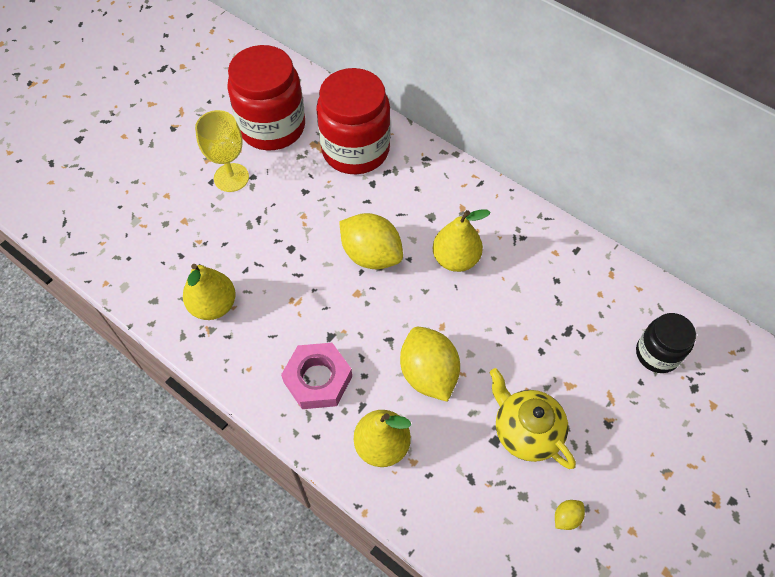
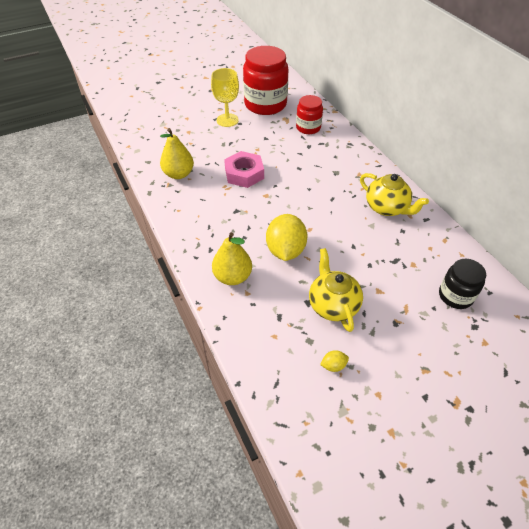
camera: 25 degrees right, 10 degrees down
(318, 379) = (215, 229): pink nut -> pink nut (244, 174)
(355, 150) = (308, 128): red jar -> red jar, size x0.56
(371, 255) = (286, 179): yellow lemon -> none
(455, 259) = (339, 198): yellow pear -> none
(522, 251) = (387, 208): none -> yellow teapot

